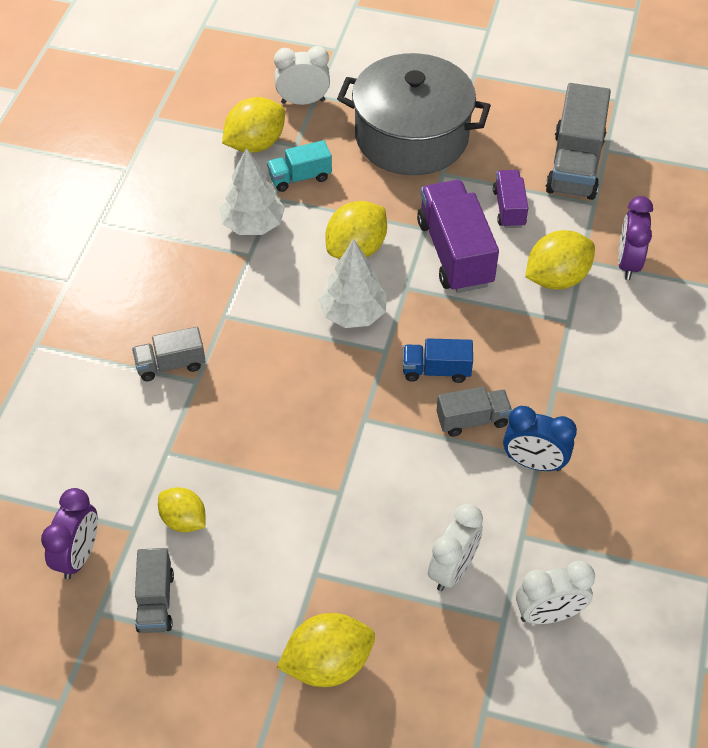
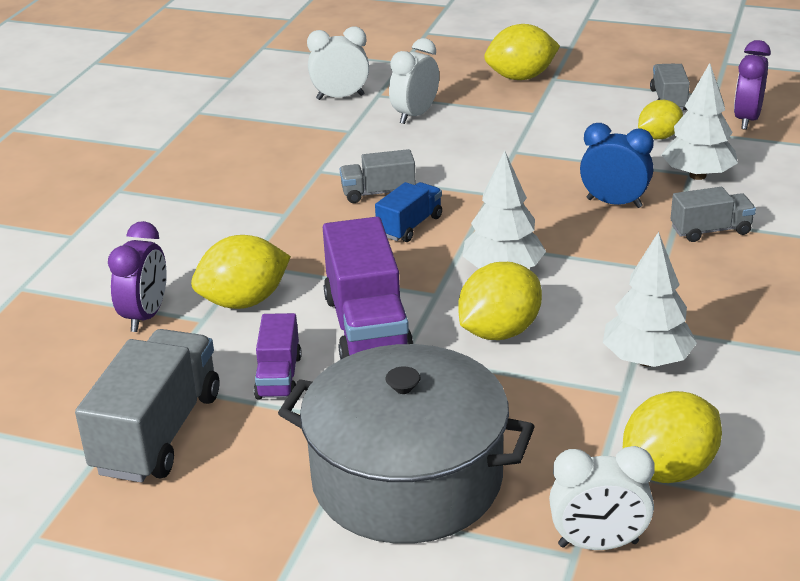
camera: 175 degrees left, 20 degrees down
(160, 448) = (697, 175): none -> white tree
(184, 520) = (658, 137): yellow lemon -> yellow lemon turned 75 degrees counterclockwise
(300, 177) = (587, 419): turquoise truck -> none
(436, 370) = (410, 226): blue truck -> blue truck turned 60 degrees counterclockwise
(534, 463) = (325, 168): blue clock -> blue clock (614, 203)

